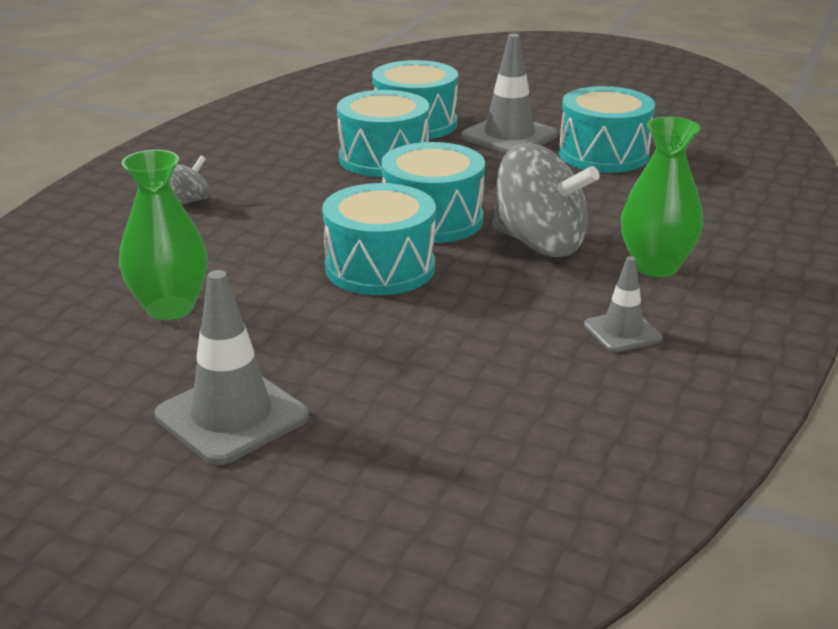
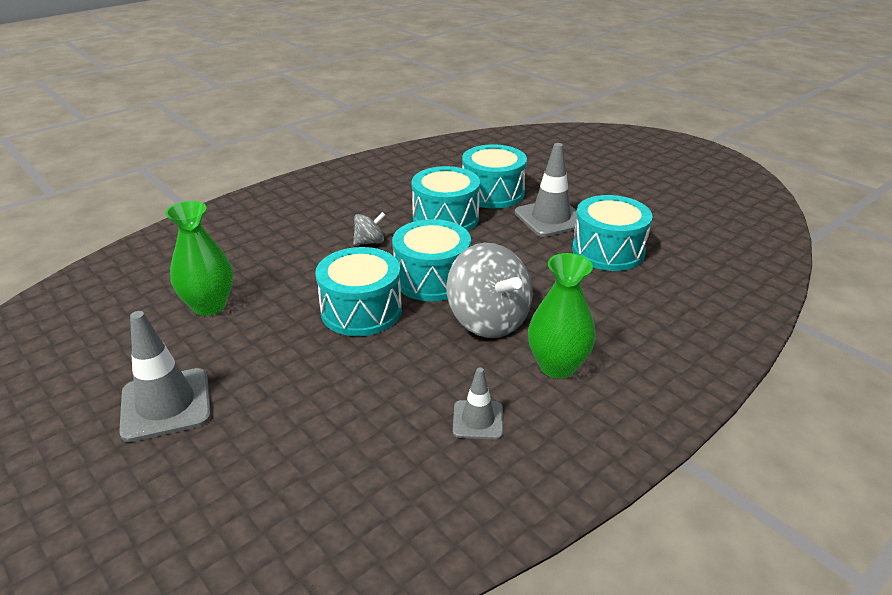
camera: 25 degrees right, 5 degrees up
(189, 201) = (294, 224): grey spinning top -> grey spinning top (369, 242)

